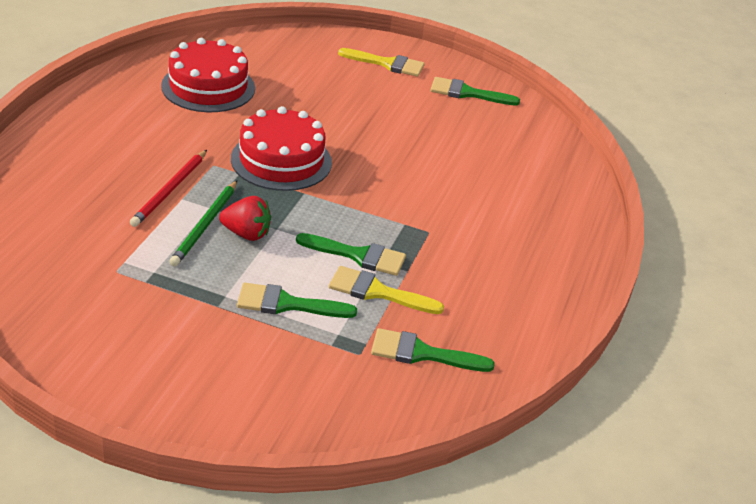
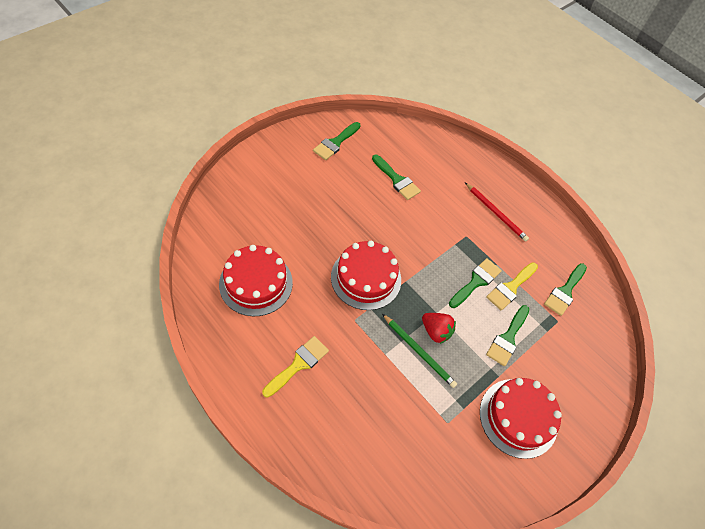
camera: 65 degrees left, 20 degrees up
(163, 337) = (518, 417): none -> red cake
(170, 190) = (373, 358): red pencil -> red pencil (496, 213)
(246, 234) = (435, 331): red strawberry -> red strawberry turned 90 degrees clockwise
(387, 64) = (280, 165): yellow brush -> yellow brush (298, 364)
(461, 152) = (397, 180): none -> green brush

